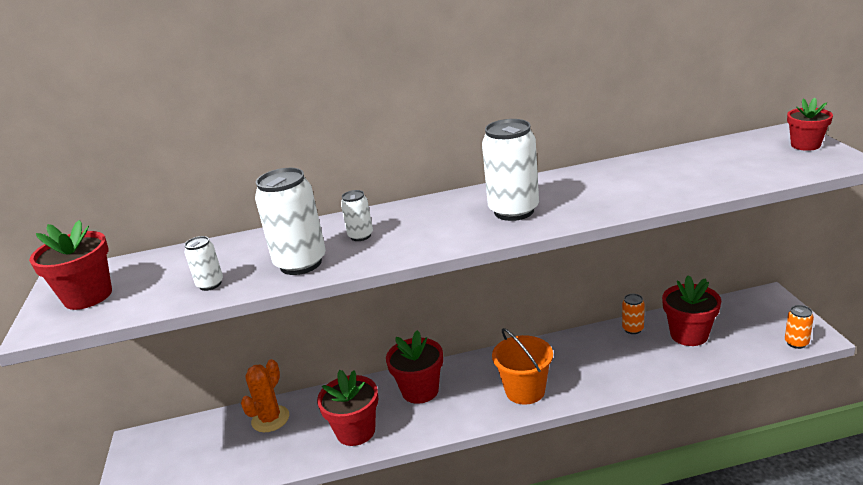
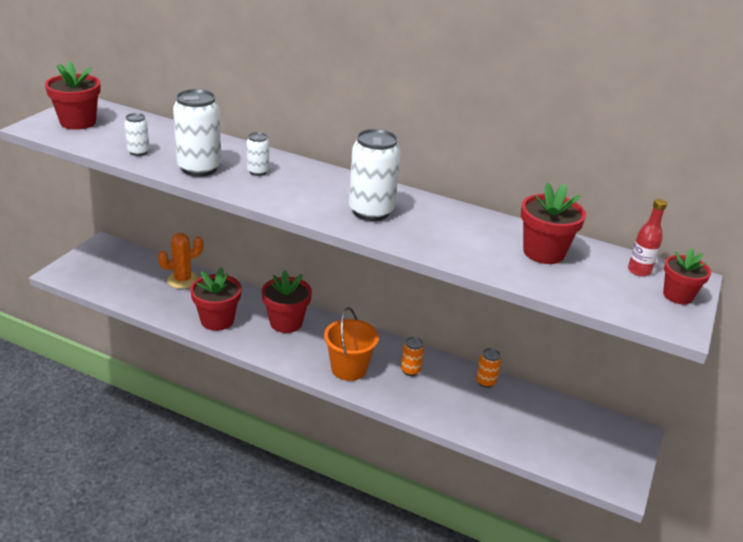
camera: 30 degrees right, 5 degrees up
(689, 335) = (521, 414): red flower pot -> red flower pot (543, 252)
(755, 144) = (639, 271): none -> red bottle
(796, 343) = (596, 478): orange can -> orange can (410, 370)

